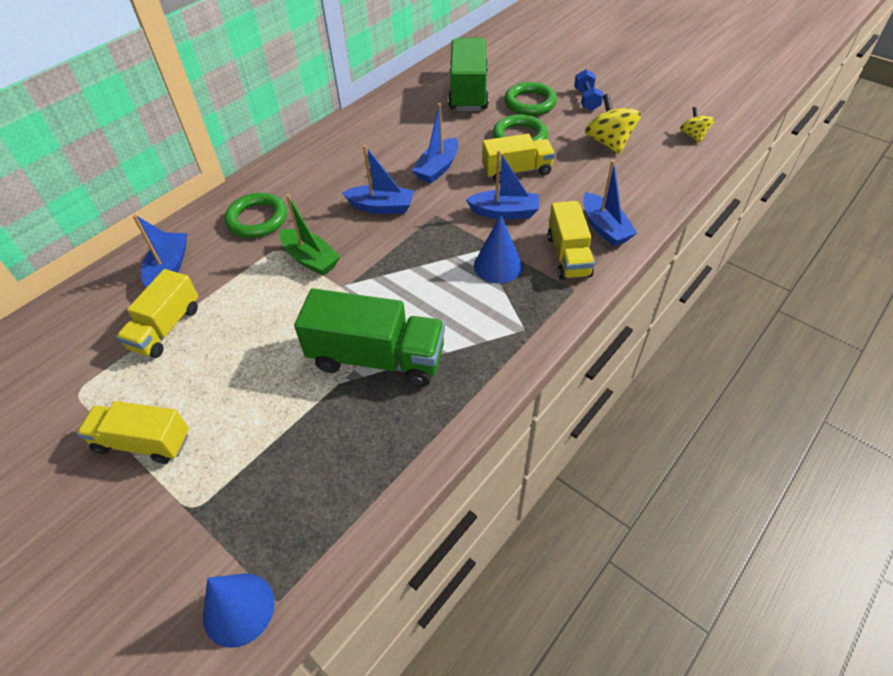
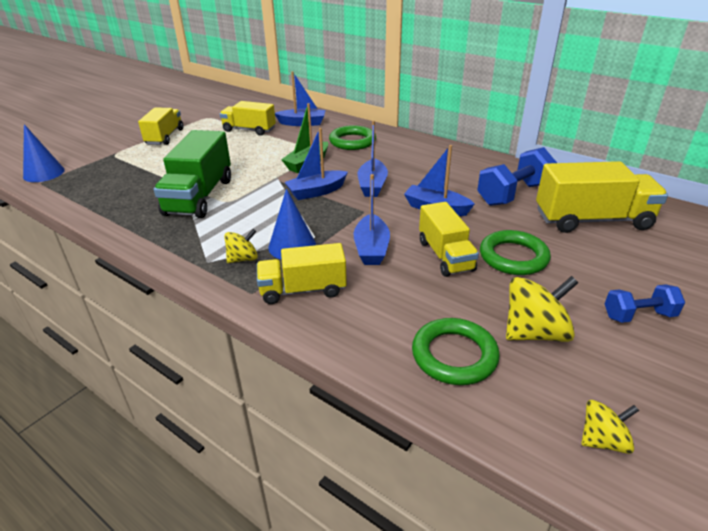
camera: 85 degrees right, 15 degrees down
(418, 121) = (513, 194): none -> blue dumbbell
(468, 91) = (592, 220): green truck -> yellow truck
(519, 301) = (243, 259): none -> yellow spinning top
(530, 103) = (596, 264): green ring -> green ring (454, 355)
(604, 228) = (350, 319): blue boat -> blue boat (316, 192)

